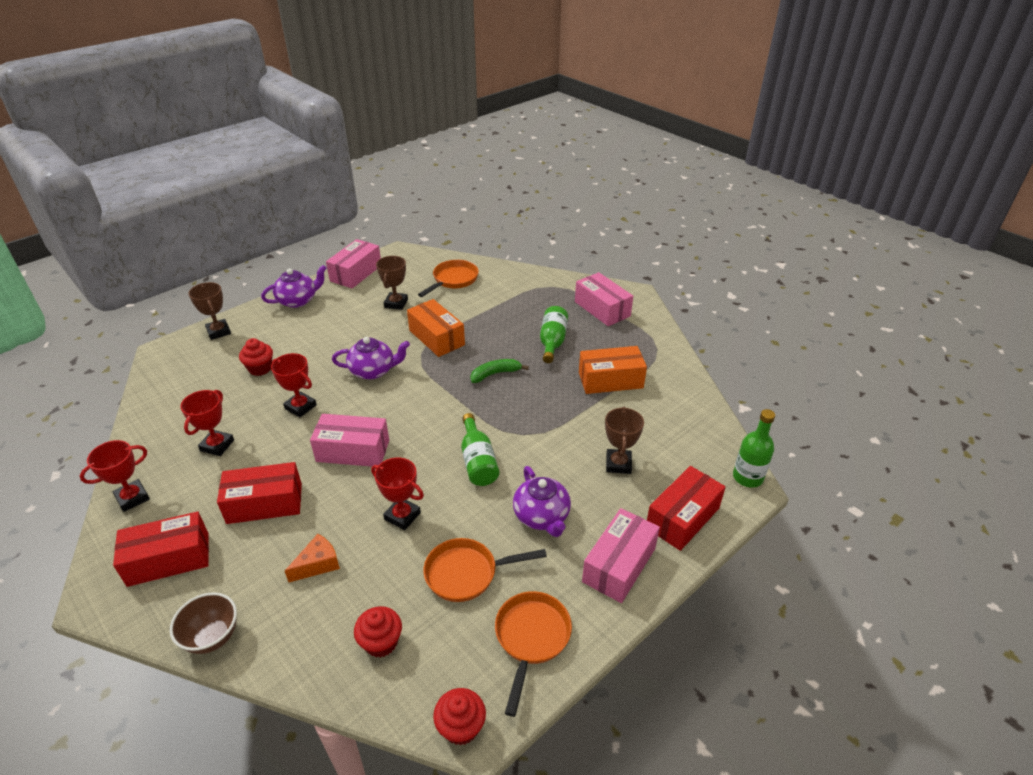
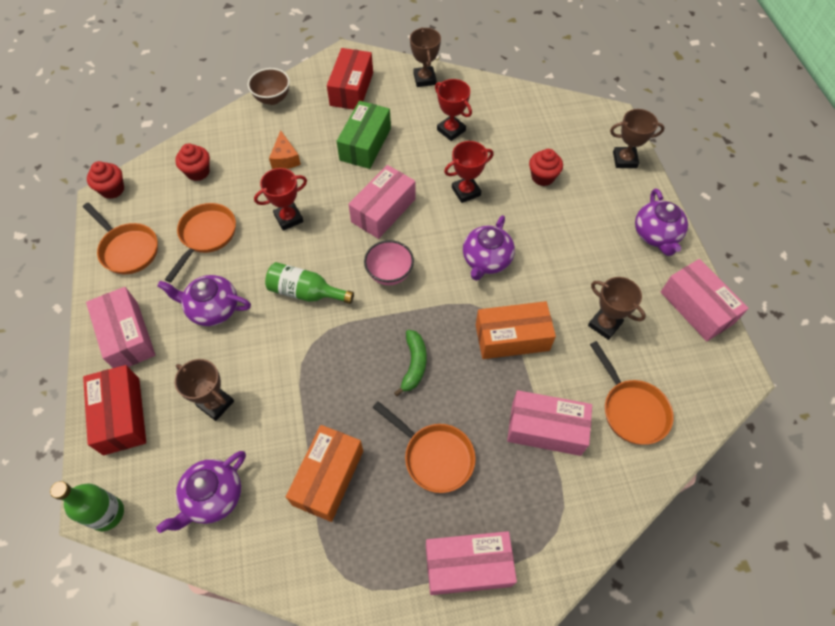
camera: 120 degrees right, 20 degrees up
(132, 498) = (424, 79): red trophy -> brown trophy
(265, 503) = (365, 144): red box -> green box
(423, 418) = (389, 274): none -> pink bowl
(494, 306) = (546, 429): none -> pink box
(552, 341) = (434, 456): green bottle -> orange pan
(678, 427) = (213, 497): none -> purple teapot

